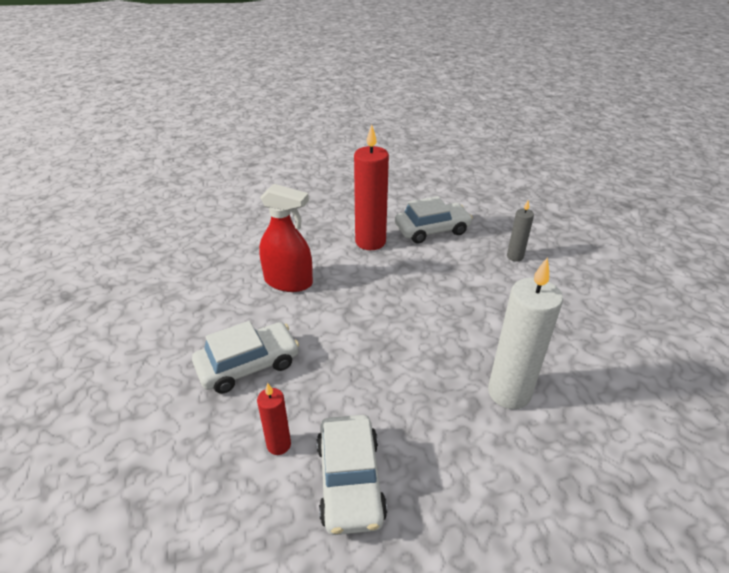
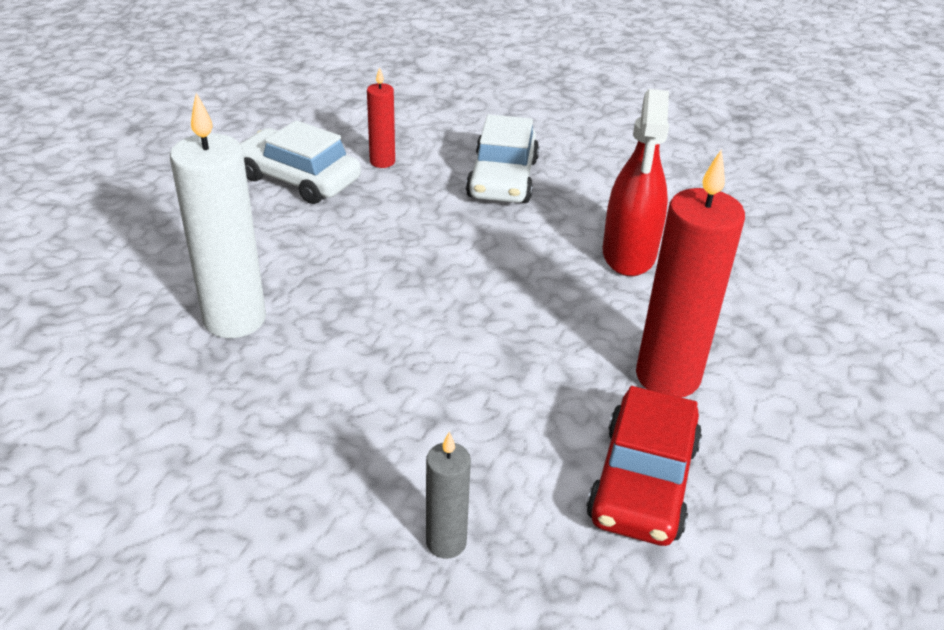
camera: 125 degrees right, 0 degrees up
(288, 282) = (629, 254): red spray bottle -> red spray bottle turned 45 degrees counterclockwise
(432, 230) = (643, 481): white car -> red car

